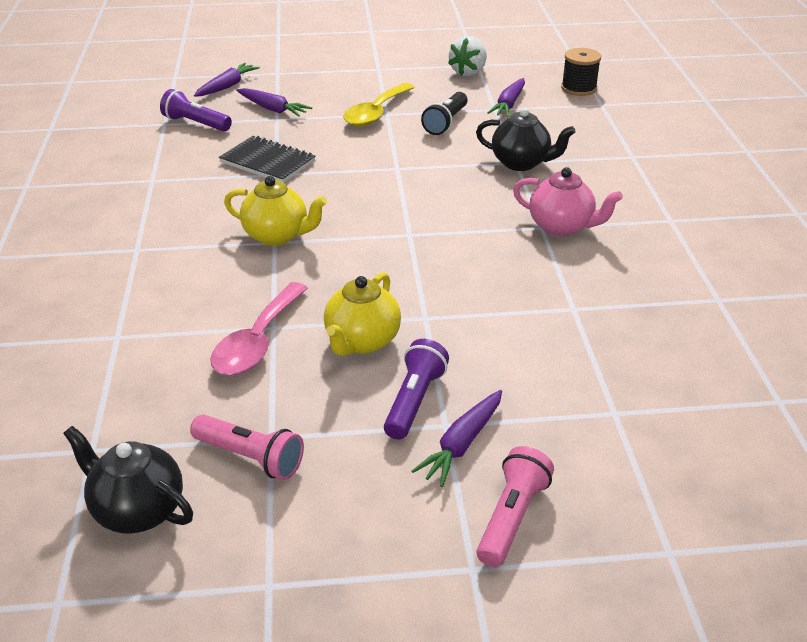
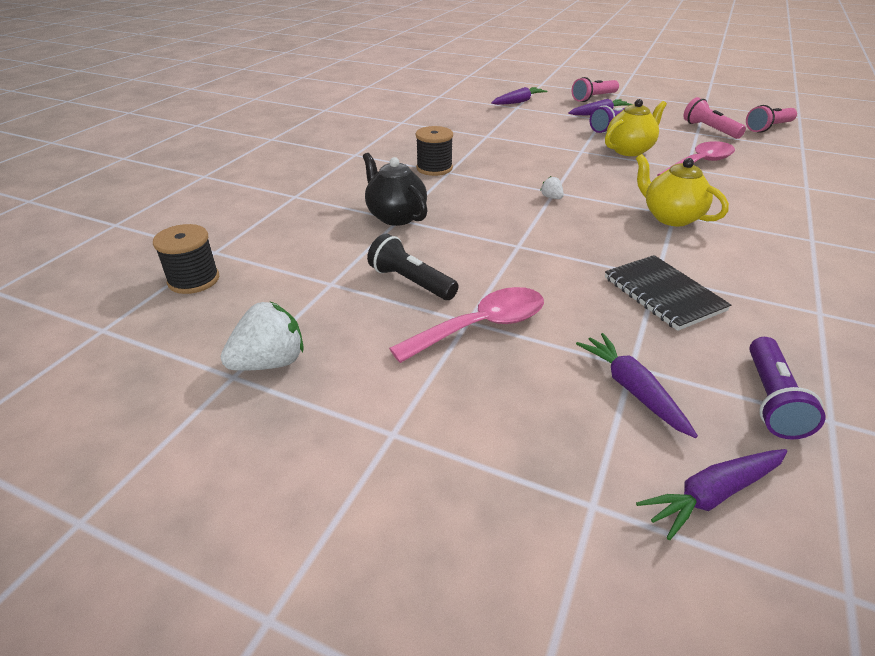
camera: 150 degrees left, 0 degrees up
(138, 510) = (768, 128): black teapot -> pink flashlight
(195, 124) = (771, 400): purple flashlight -> purple flashlight turned 45 degrees clockwise
(376, 113) = (481, 326): yellow spoon -> pink spoon
(406, 225) = (551, 197): none -> white strawberry
(446, 123) = (410, 282): black flashlight -> black flashlight turned 105 degrees counterclockwise
(509, 104) = (306, 284): purple carrot -> purple carrot (518, 102)
(561, 227) = (434, 168): pink teapot -> black spool

